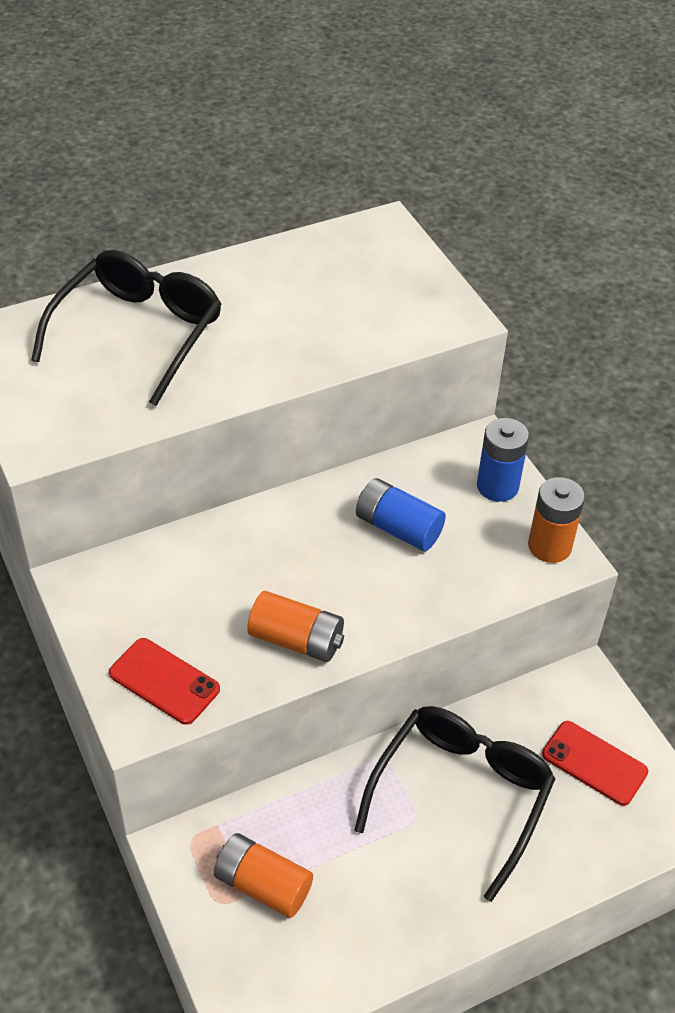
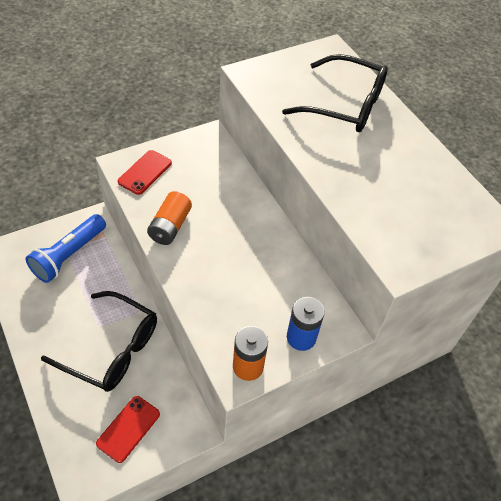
camera: 85 degrees right, 5 degrees up
(262, 885) = (68, 255): orange battery -> blue flashlight
(398, 528) = (258, 277): blue battery -> none

